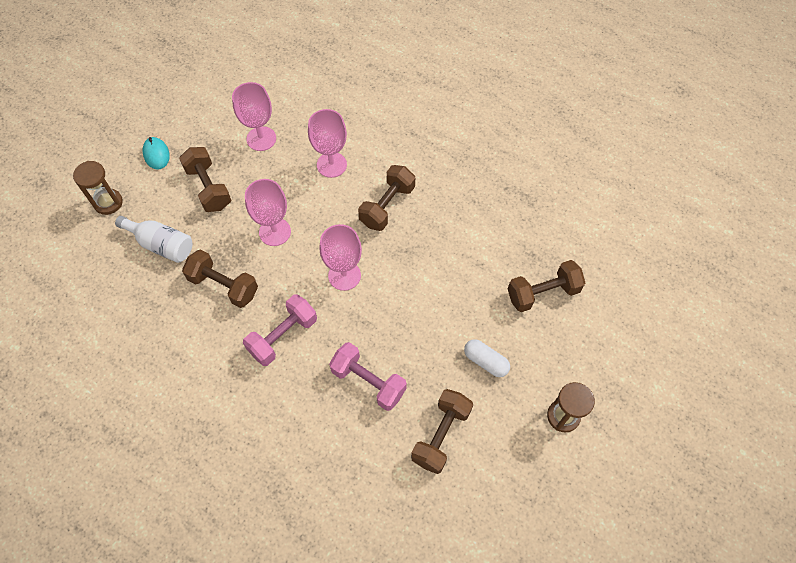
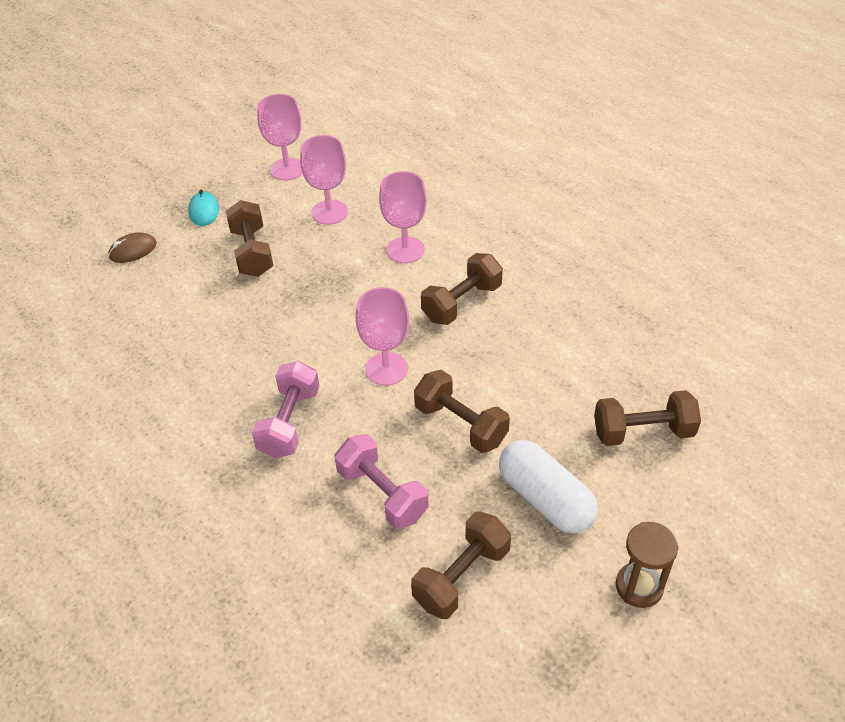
camera: 15 degrees right, 15 degrees down
(108, 202) = (133, 250): brown hourglass -> brown mouse
(161, 244) = (177, 301): white bottle -> none
(224, 286) = (235, 355): brown dumbbell -> brown dumbbell (461, 424)
(275, 232) = (315, 309): pink goblet -> pink goblet (287, 169)
(283, 336) = (289, 422): pink dumbbell -> pink dumbbell turned 45 degrees counterclockwise
(485, 361) = (545, 499): white capsule -> white capsule, size x1.68

